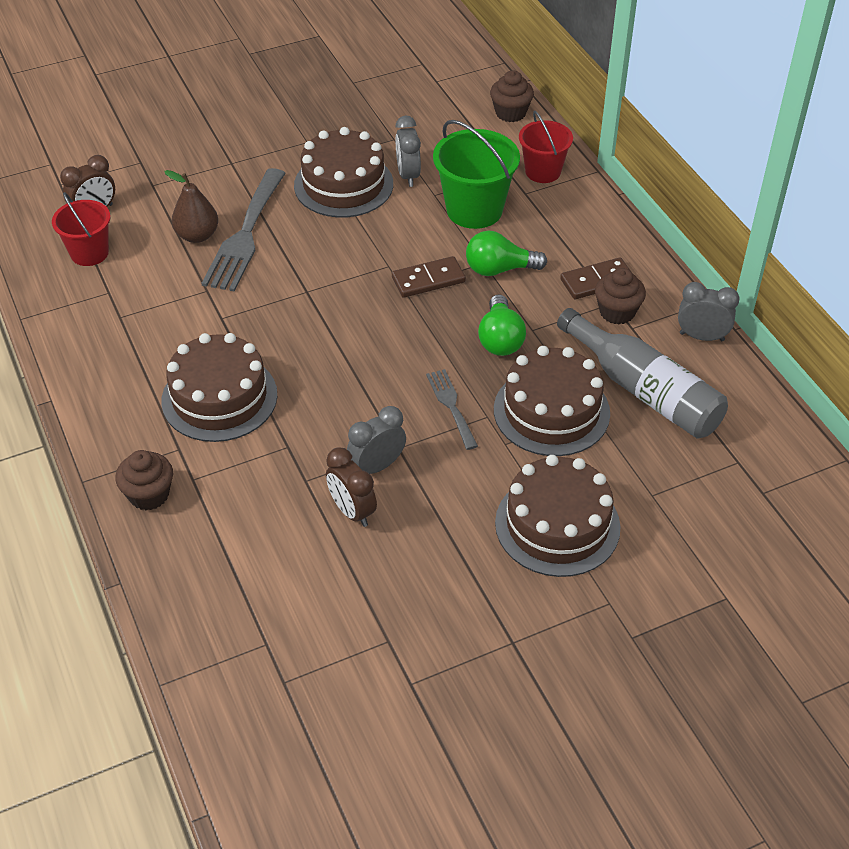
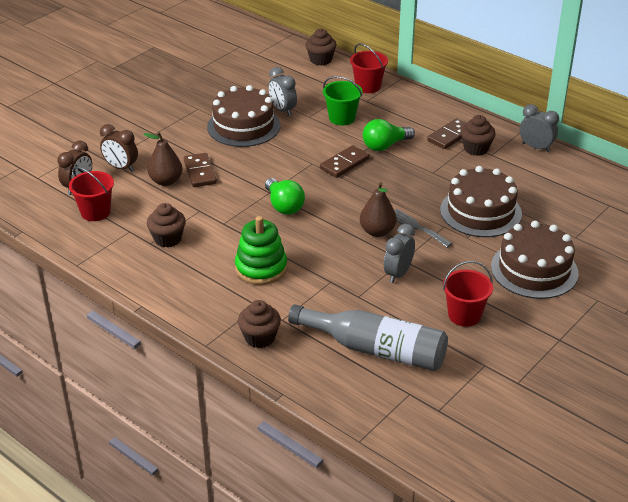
camera: 25 degrees left, 10 degrees down
(143, 318) = (168, 239): none -> brown cupcake
(219, 397) = (261, 268): brown cake -> green stacking toy
(245, 235) = (200, 172): grey fork -> brown domino
(352, 511) = (403, 303): brown clock -> brown clock (121, 168)
(396, 395) = (377, 231): none -> brown pear
(416, 558) = (464, 315): none -> red bucket
(474, 210) = (342, 118): green bucket -> green bucket, size x0.65
(500, 339) = (417, 183): green light bulb -> green light bulb (284, 206)
(644, 390) = (526, 185): grey bottle -> grey bottle (375, 349)
(701, 337) = (536, 147): grey clock -> grey clock turned 45 degrees clockwise

